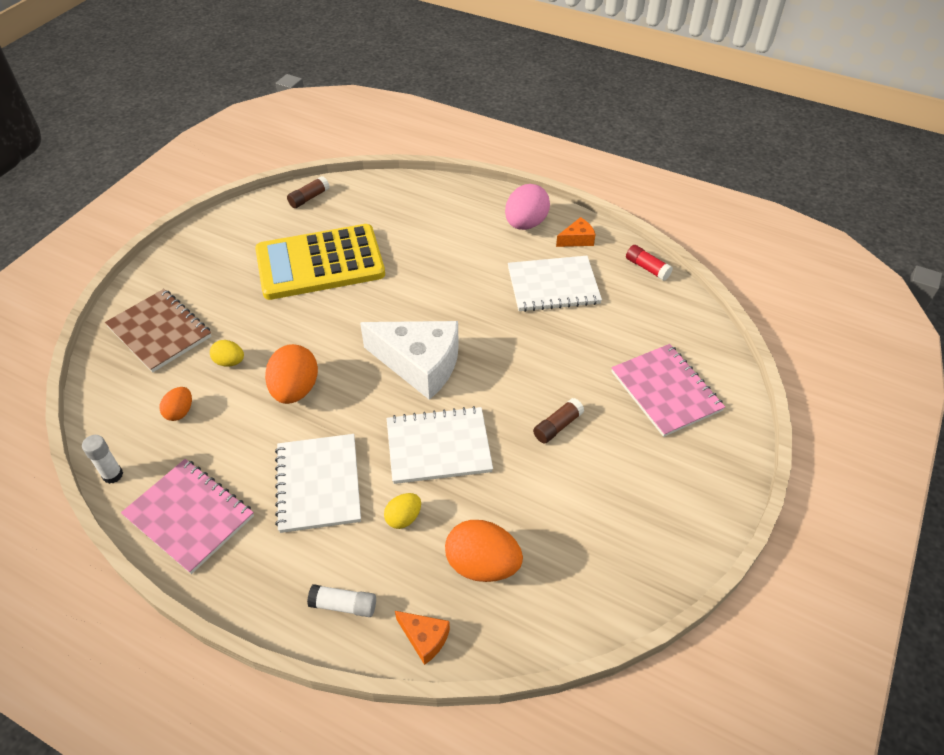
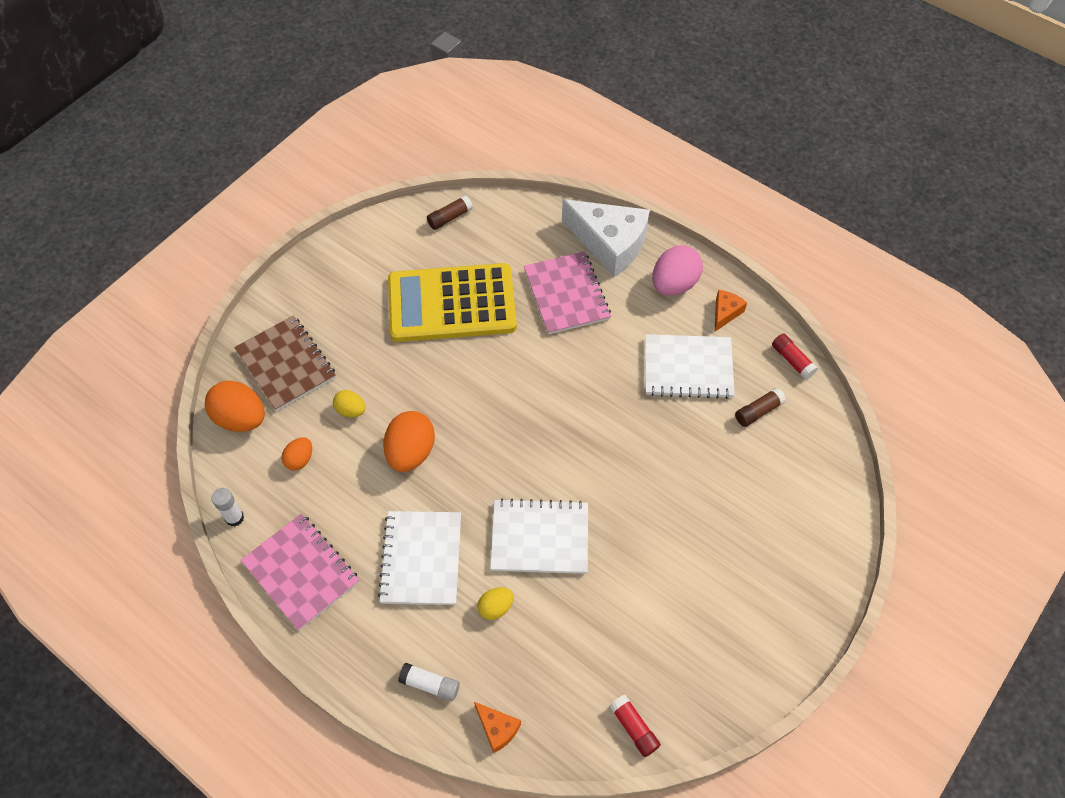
camera: 10 degrees right, 10 degrees up
(420, 364) = (535, 442): white cheese -> white cheese (609, 244)
(482, 565) = (561, 667): orange egg -> orange egg (241, 418)
(557, 426) = (659, 534): brown glue stick -> brown glue stick (758, 411)
(572, 612) = (634, 728): none -> red glue stick
(577, 239) = (725, 313): orange cheese -> orange cheese turned 45 degrees counterclockwise
(665, 391) = (776, 512): pink notebook -> pink notebook (566, 294)

